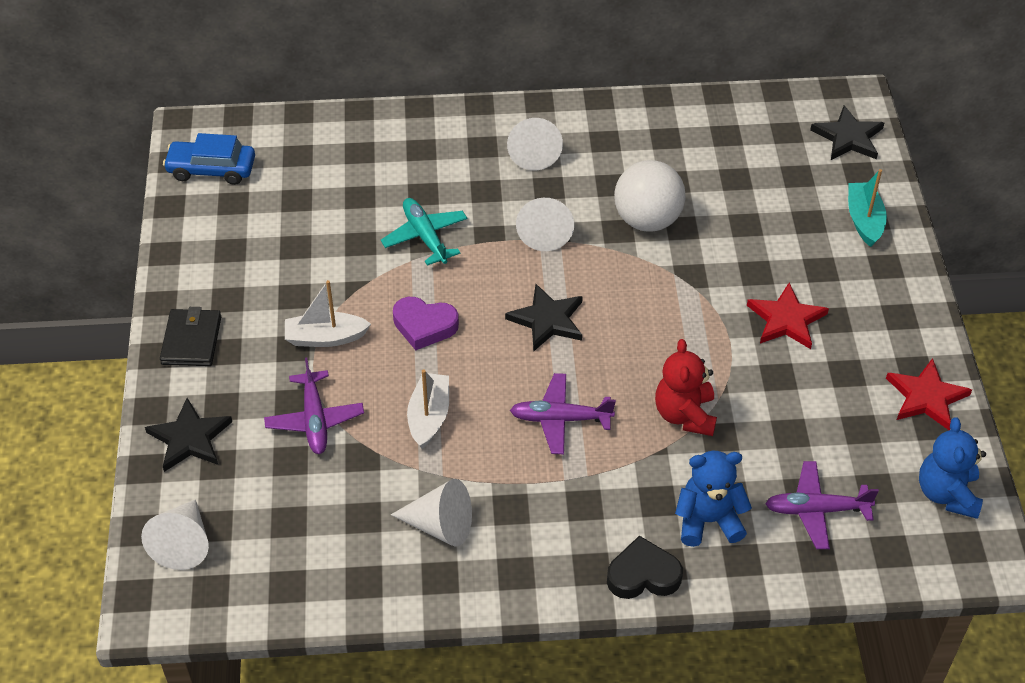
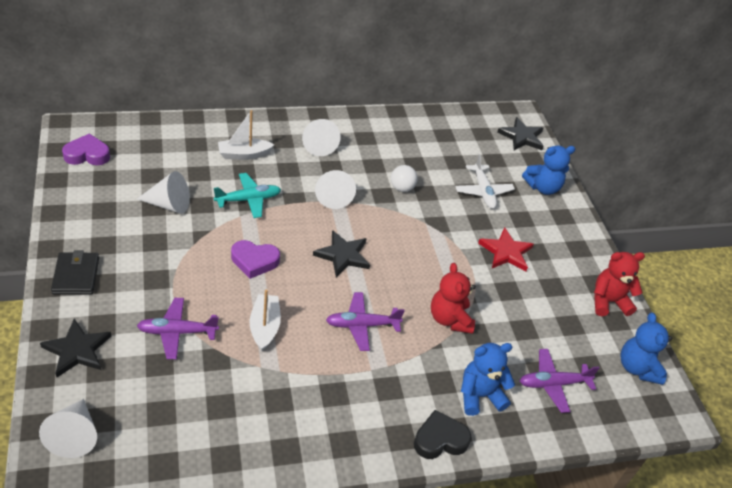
camera: 15 degrees left, 5 degrees down
(211, 169) = (87, 155): blue car -> purple heart
(315, 420) = (177, 332): purple plane -> purple plane turned 105 degrees clockwise
(325, 337) = (180, 271): white boat -> white boat (243, 154)
(425, 236) = (248, 200): turquoise plane -> turquoise plane turned 105 degrees clockwise
(440, 525) = (282, 409): white cone -> white cone (169, 204)
(647, 220) = (402, 188): white ball -> white ball, size x0.55
(770, 226) = (483, 191): none -> white plane
(864, 220) = (542, 187): turquoise boat -> blue teddy bear
(926, 397) = (608, 301): red star -> red teddy bear

